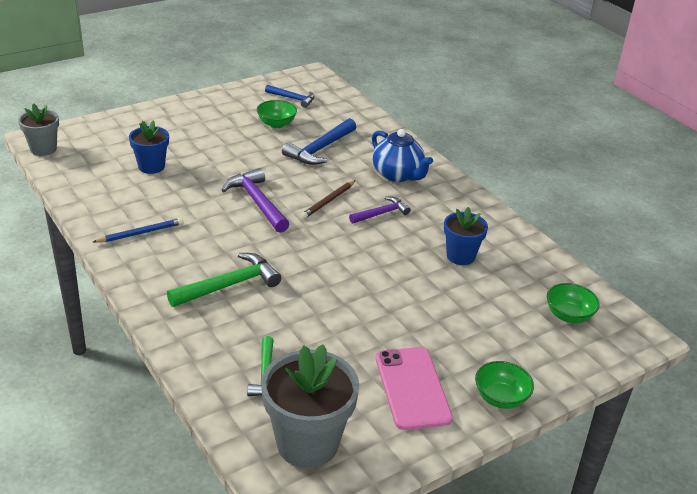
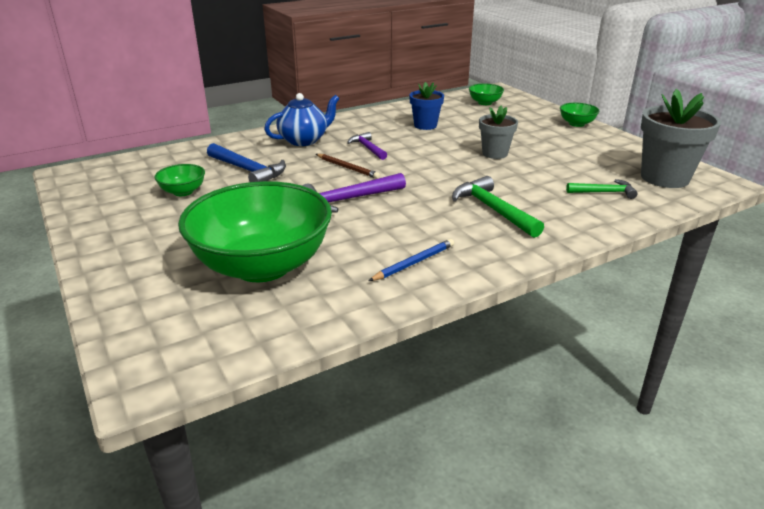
camera: 85 degrees left, 5 degrees down
(43, 149) = (183, 370): grey flower pot -> grey flower pot (495, 153)
(140, 233) = (414, 263): blue pencil -> blue pencil turned 75 degrees clockwise
(151, 166) = (262, 266): blue flower pot -> green bowl
(293, 99) = (125, 183): blue hammer -> none
(412, 388) = (584, 146): pink phone -> none

